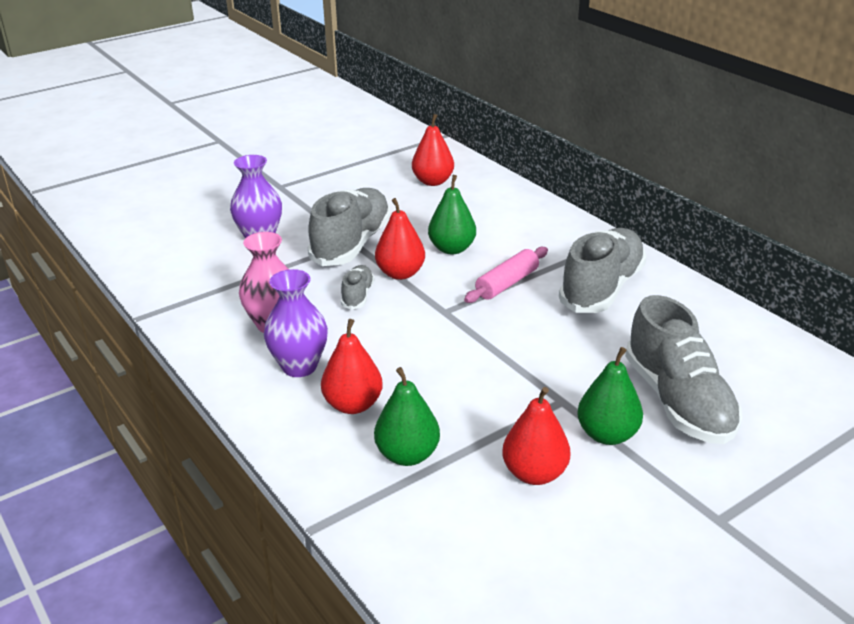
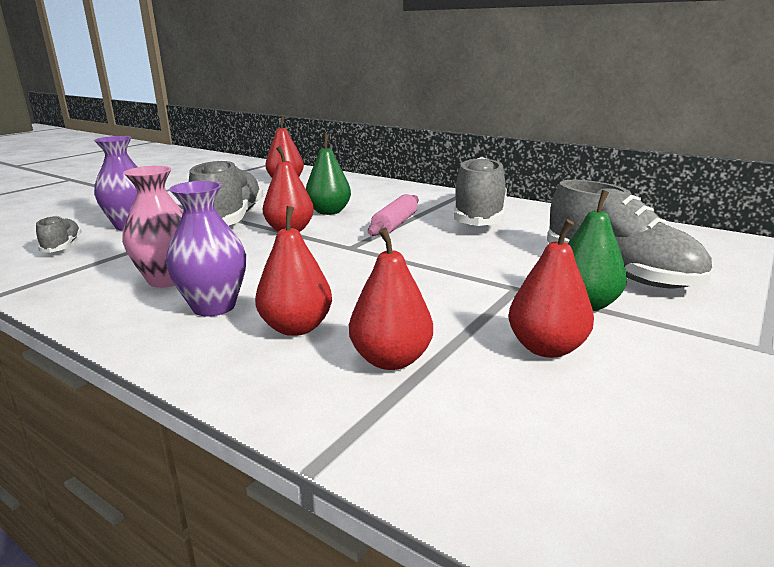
camera: 20 degrees left, 10 degrees down
(357, 296) = (254, 248): grey shoe -> grey shoe (62, 246)
(407, 455) = (391, 360): green pear -> red pear

